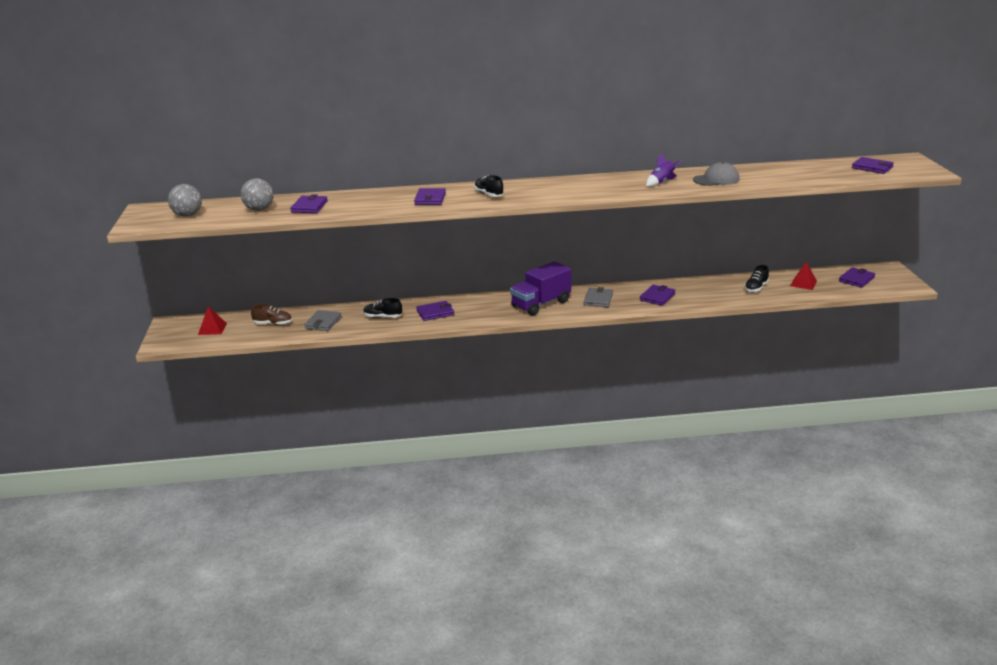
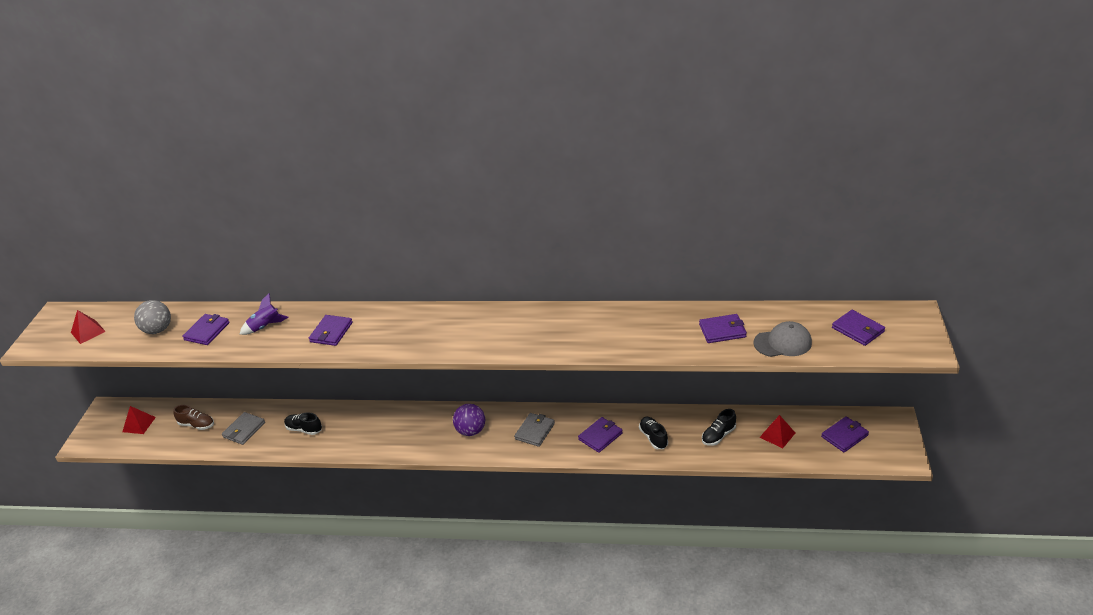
camera: 15 degrees right, 10 degrees up
(187, 215) = (88, 332): grey ball -> red pyramid
(435, 313) = (358, 430): purple wallet -> purple wallet (722, 330)
(489, 194) = (395, 331): black shoe -> black shoe (653, 437)
(541, 304) = (471, 431): purple truck -> purple ball
(661, 182) = (592, 331): purple rocket -> purple rocket (265, 327)
(716, 179) = (657, 332): grey cap -> grey cap (783, 343)

